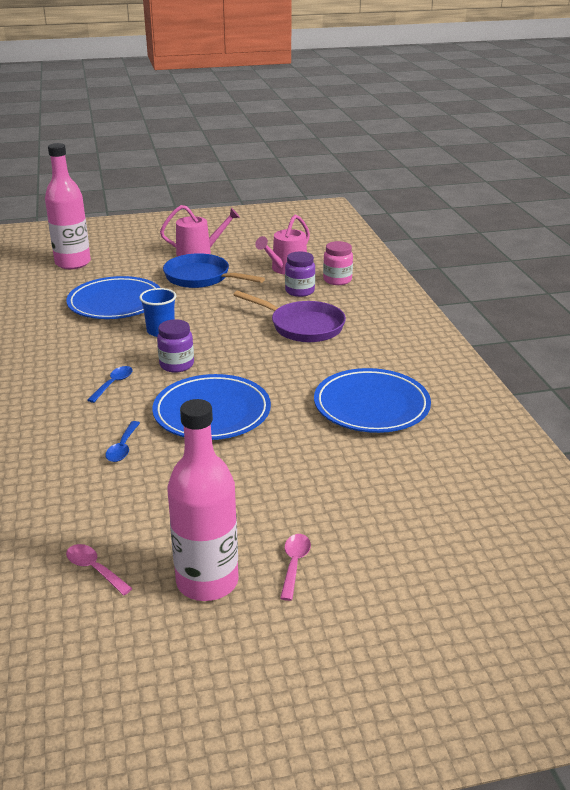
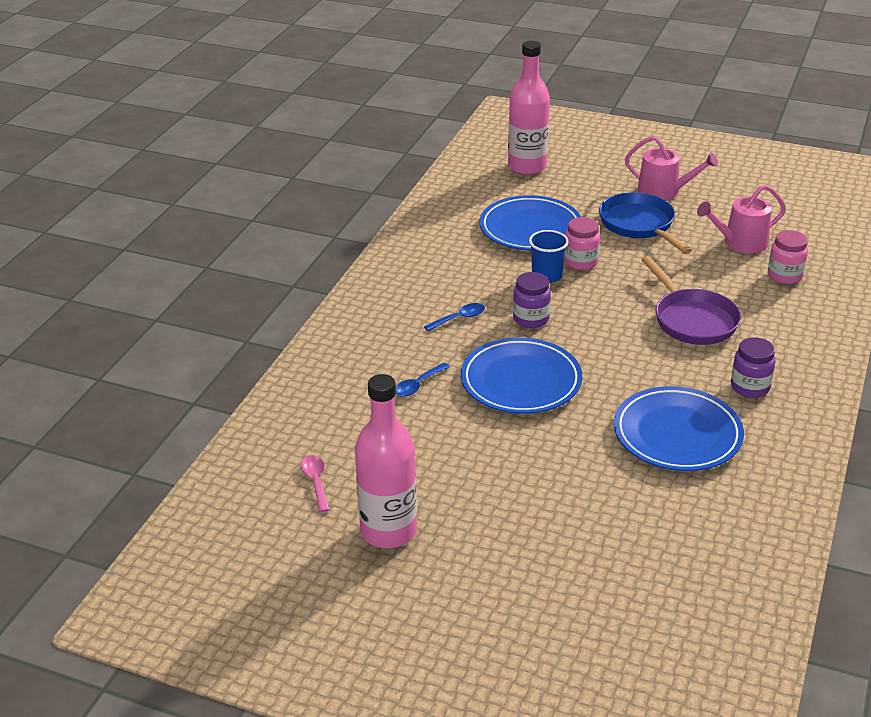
camera: 35 degrees right, 5 degrees up
(179, 314) = (581, 262): none -> pink jar
(294, 564) = (467, 549): pink spoon -> none
(299, 291) = (729, 276): purple jar -> purple jar (750, 387)

